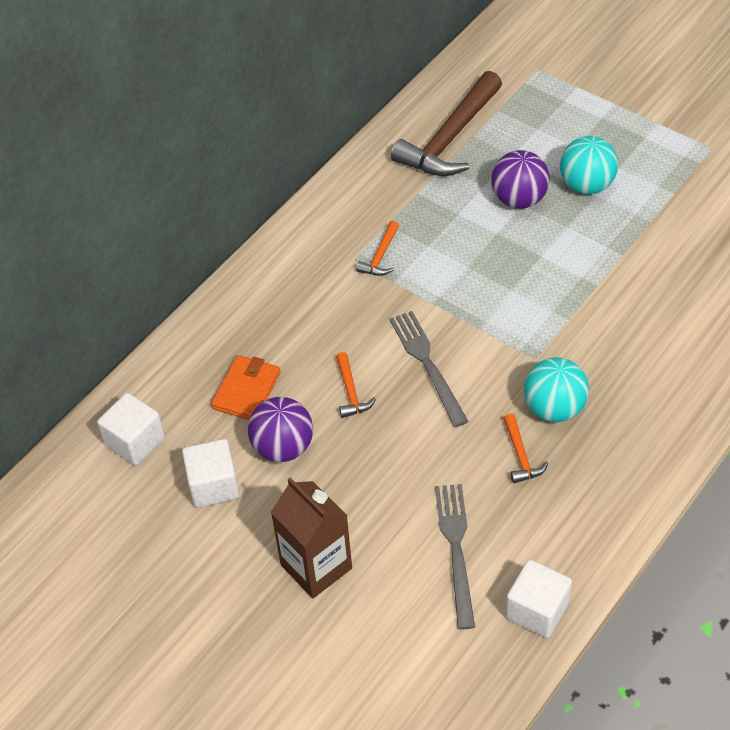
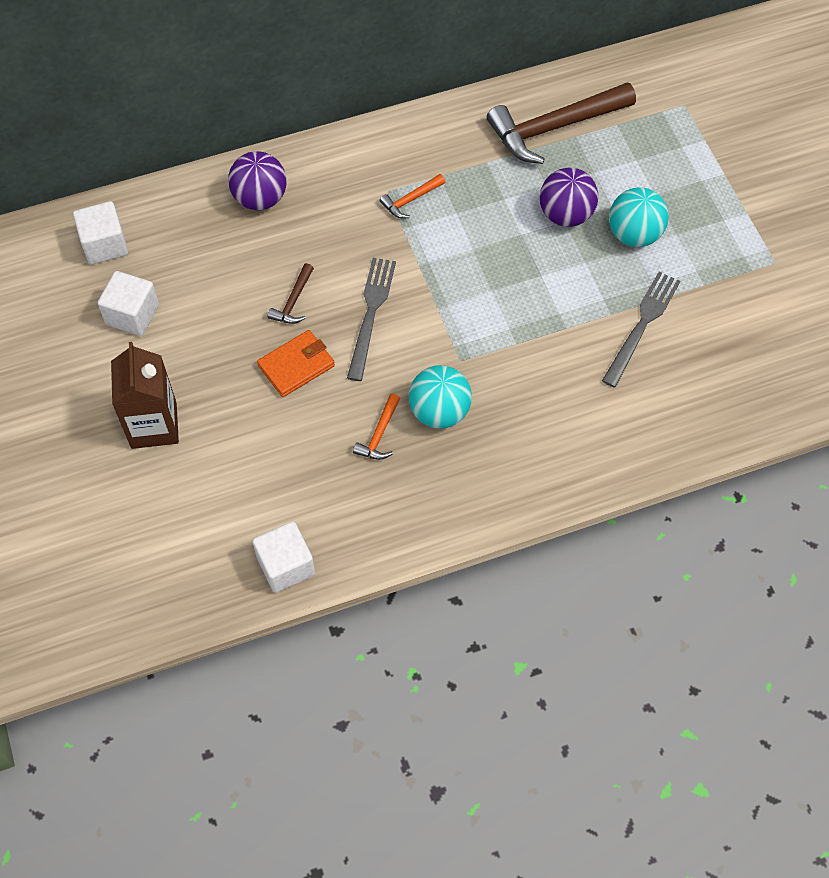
camera: 30 degrees right, 10 degrees up
(246, 391) = (217, 253): orange wallet -> orange wallet (296, 365)
(283, 447) = (206, 315): purple ball -> purple ball (260, 198)
(351, 392) = (293, 301): orange hammer -> brown hammer
(456, 549) = (266, 478): grey fork -> grey fork (642, 325)

